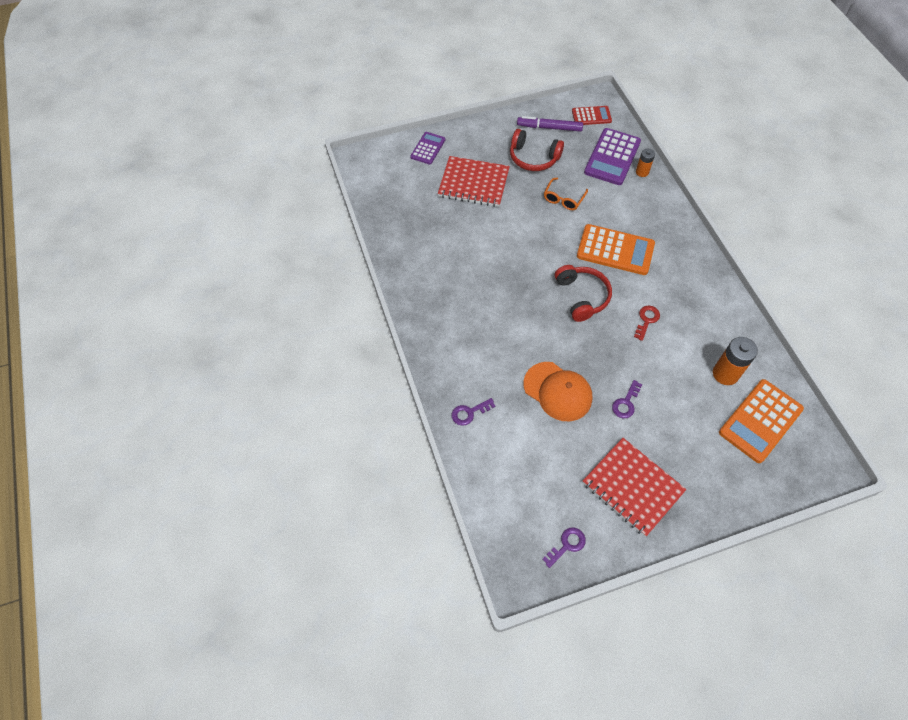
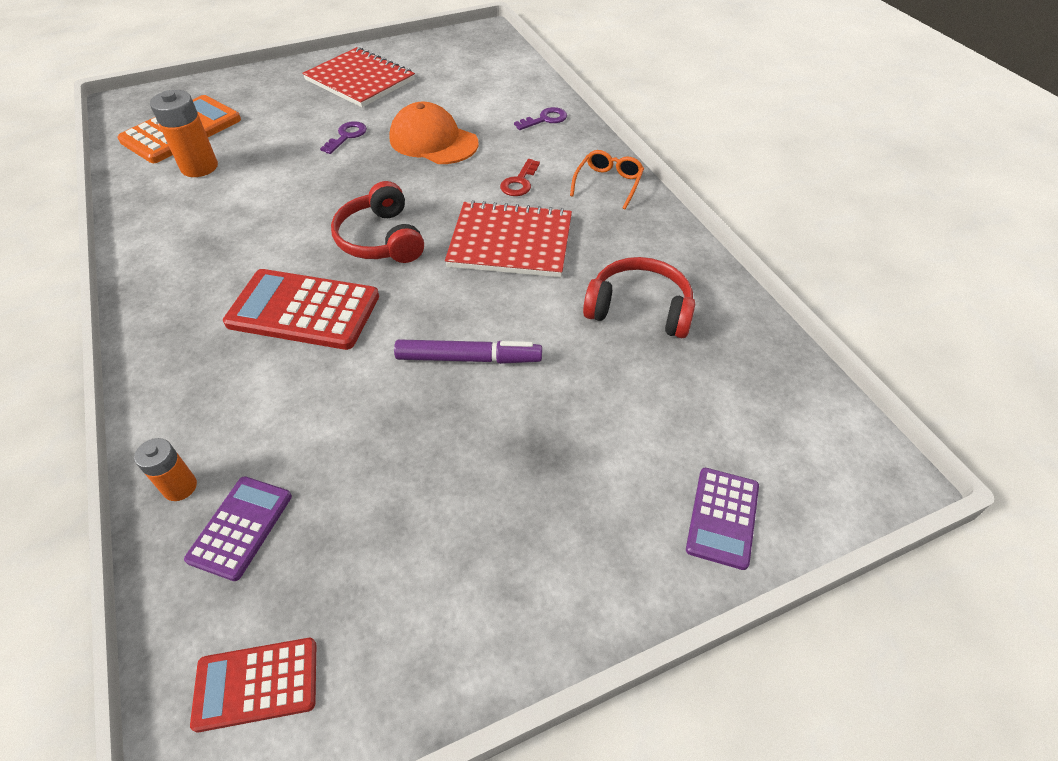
camera: 175 degrees right, 10 degrees down
(473, 183) = (588, 427): red notebook -> red notebook (510, 242)
(533, 158) = (447, 509): red headphones -> red headphones (639, 309)
(549, 128) = (395, 621): purple marker -> purple marker (468, 358)
(563, 199) = (386, 404): orange glasses -> orange glasses (608, 183)
(567, 545) = (436, 48): purple key -> none
(612, 157) = (240, 527): purple calculator -> purple calculator, size x0.58
(615, 250) = (303, 310): orange calculator -> red calculator
(646, 320) = (286, 216): red key -> red key (519, 182)

